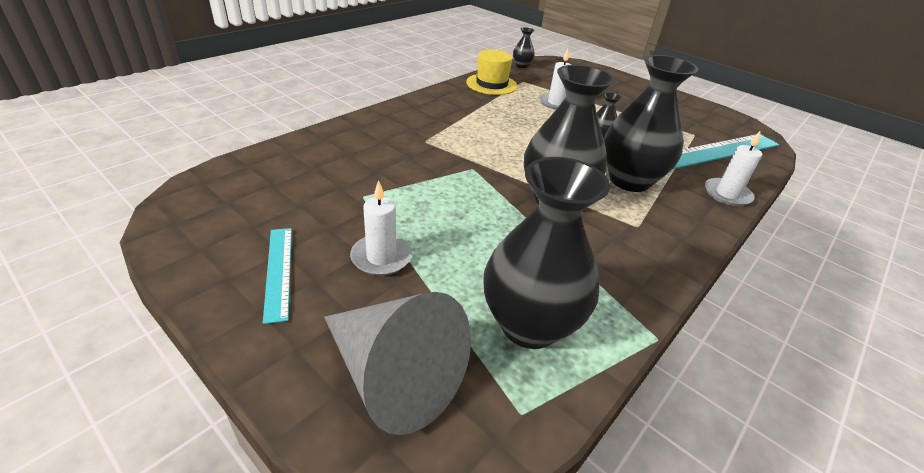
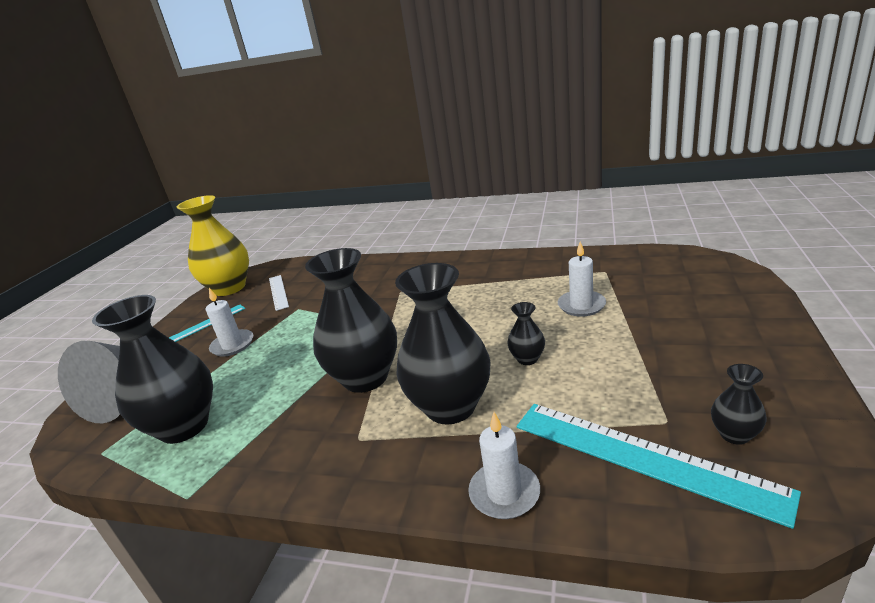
camera: 70 degrees right, 10 degrees down
(191, 228) = (229, 288): none -> yellow vase
(290, 197) = (278, 292): none -> white ruler
(491, 84) = (564, 264): yellow hat -> none
(521, 66) = (649, 254): black vase -> black vase (734, 434)

